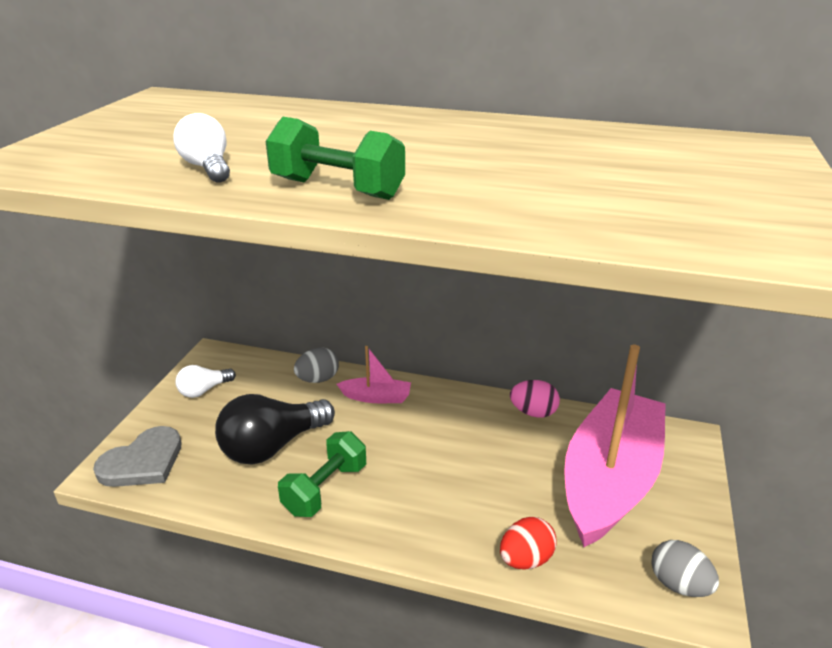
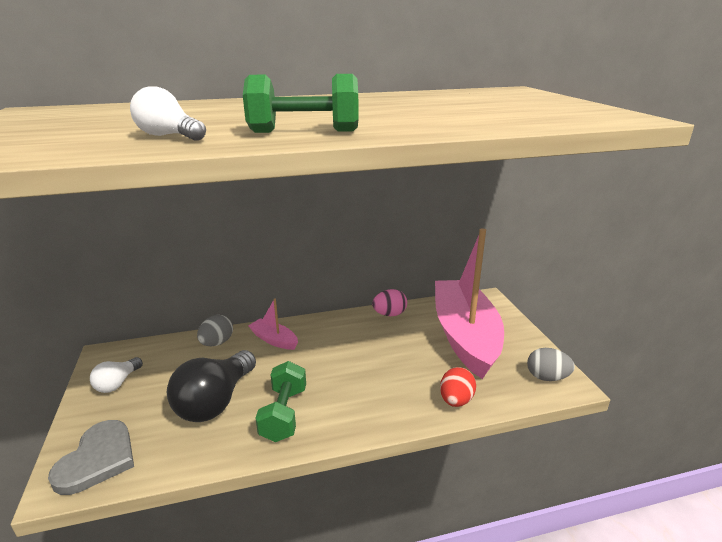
camera: 30 degrees left, 5 degrees down
(376, 397) = (274, 340): pink boat -> pink boat turned 120 degrees counterclockwise

